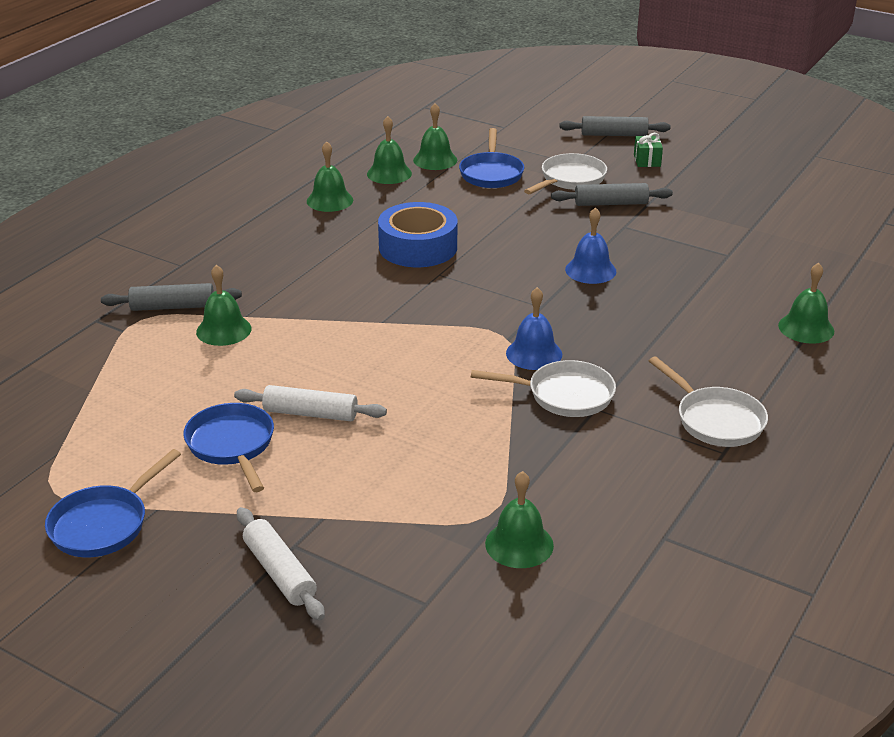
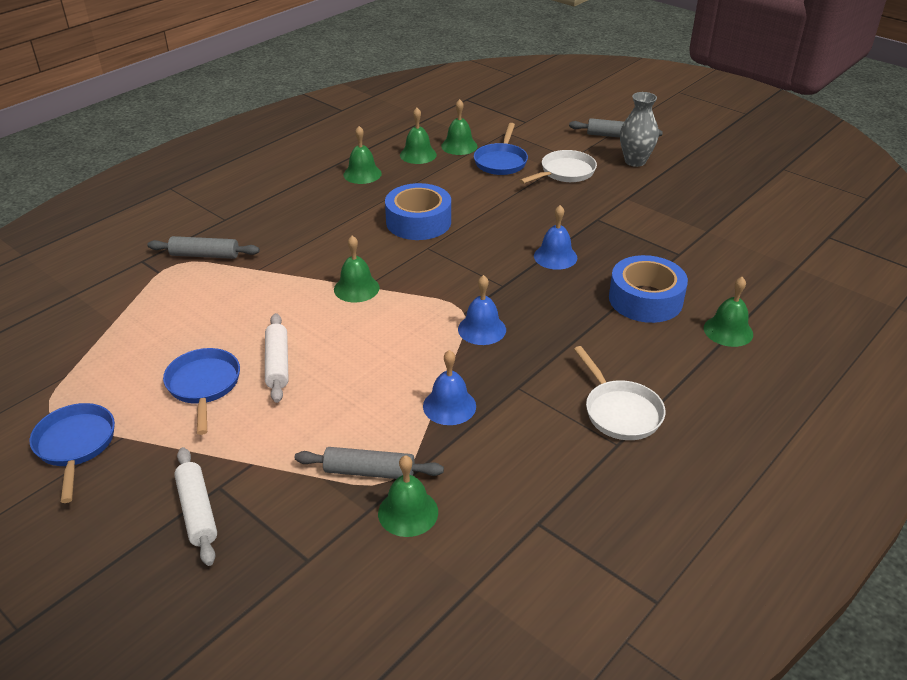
camera: 10 degrees right, 5 degrees up
(104, 524) = (75, 446): blue pan -> blue pan turned 120 degrees clockwise
(224, 330) = (236, 280): green bell -> green bell (356, 288)
(310, 413) = (278, 364): white rolling pin -> white rolling pin turned 60 degrees clockwise
(526, 435) = (449, 406): none -> blue bell
(564, 395) = (494, 372): white pan -> none
(611, 203) = (592, 197): grey rolling pin -> grey rolling pin (369, 471)
(647, 160) = (635, 161): green gift -> grey vase
(706, 305) = (645, 299): none -> blue tape

